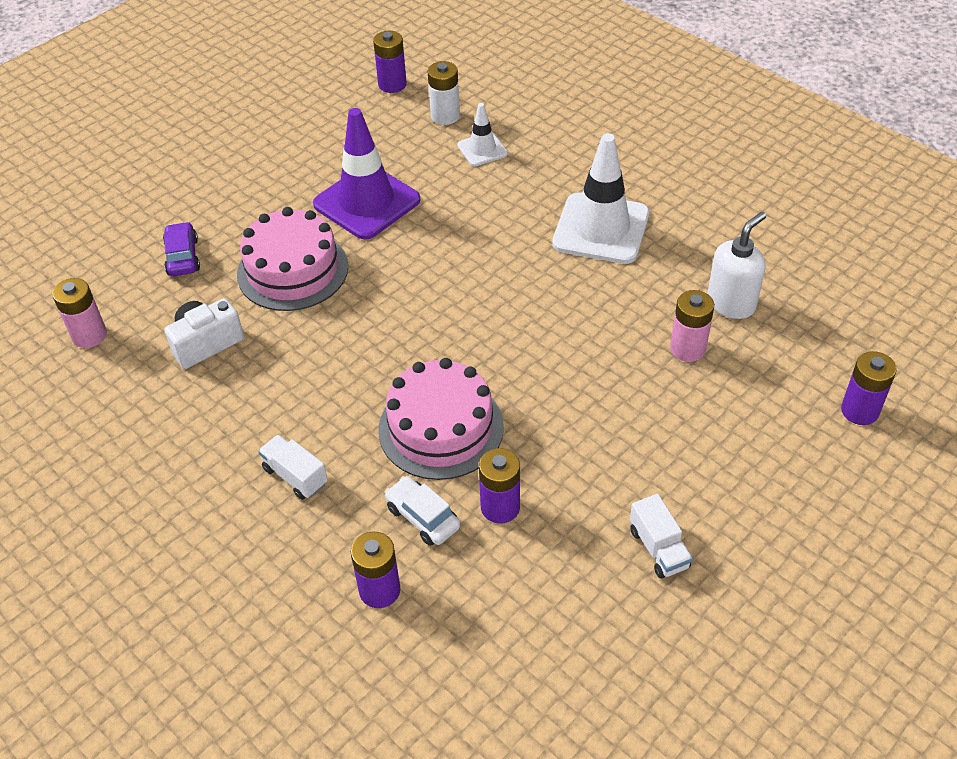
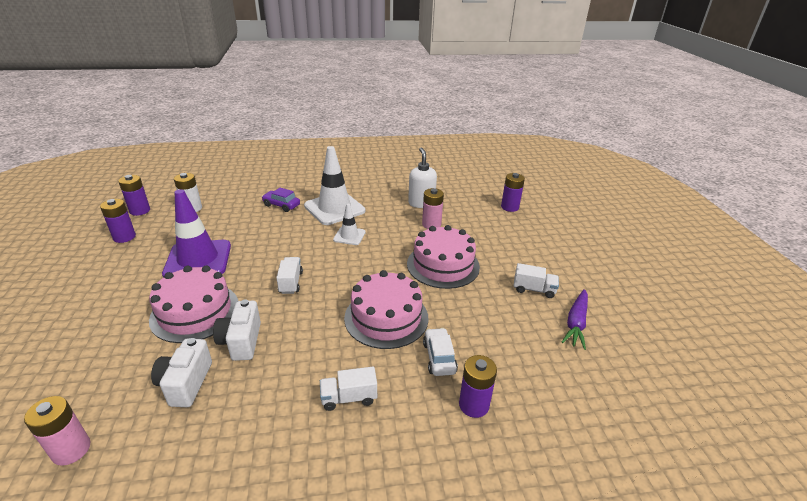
camera: 55 degrees left, 15 degrees down
(182, 257) = (97, 354): purple car -> purple car (281, 205)
(289, 338) = (241, 341): none -> white camera
(411, 304) = (291, 282): none -> white truck
(422, 517) = (439, 357): white car -> white car turned 90 degrees clockwise
(482, 149) = (233, 210): white traffic cone -> white traffic cone (349, 236)
(500, 507) = (461, 325): purple battery -> purple battery (124, 237)
(603, 419) = (443, 265): none -> pink cake
(631, 631) = (576, 323): none -> purple carrot

